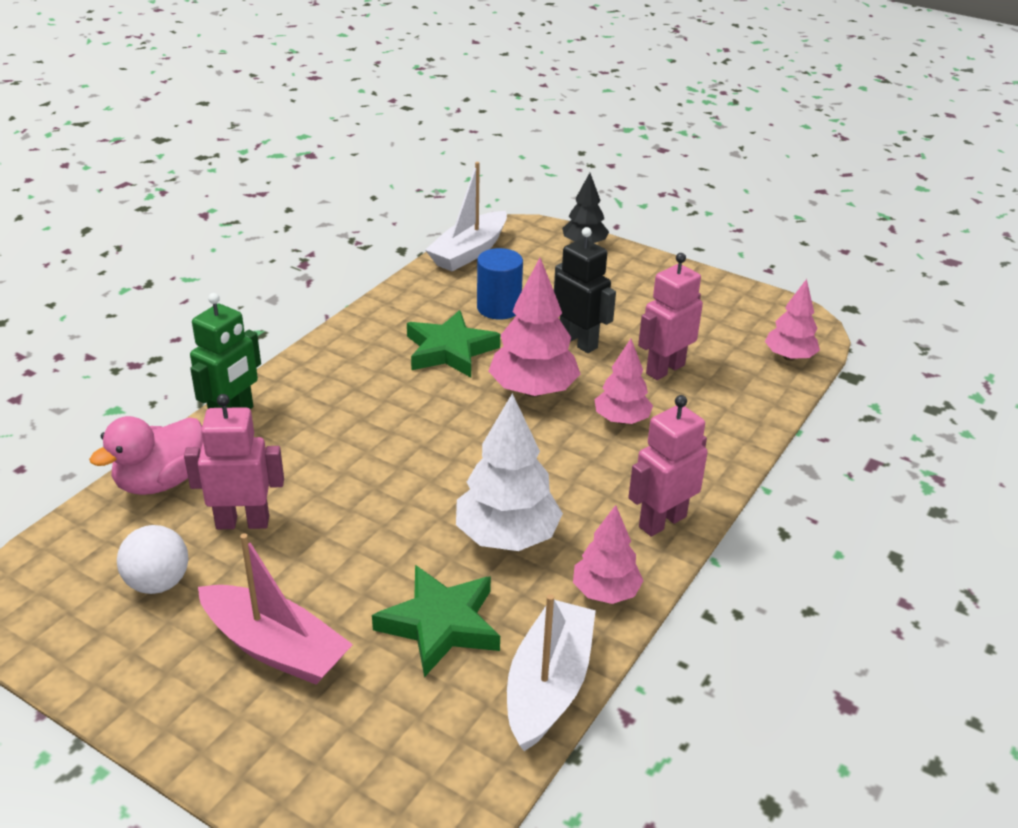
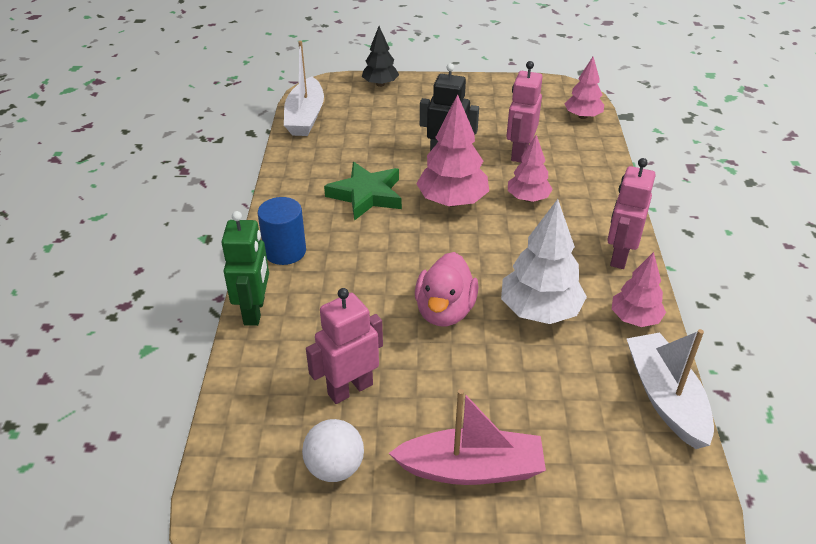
camera: 30 degrees left, 5 degrees up
(161, 481) = (252, 388): pink duck -> pink duck (445, 311)
(440, 624) = (561, 392): green star -> none
(499, 308) = (368, 151): blue cylinder -> blue cylinder (285, 251)

